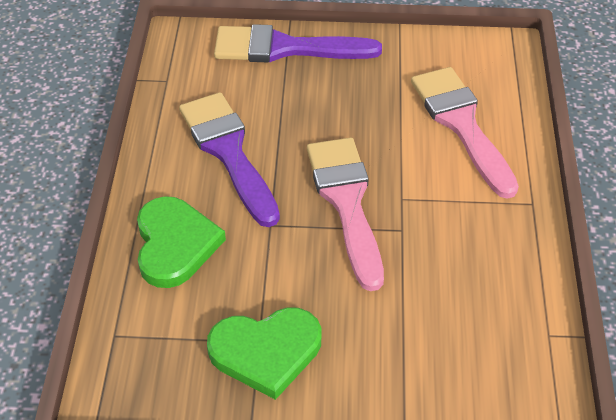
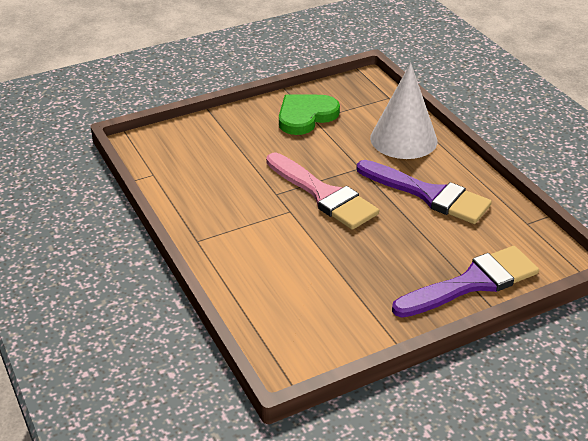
camera: 150 degrees right, 10 degrees down
(175, 244) = (403, 139): green heart -> white cone
(461, 124) = (282, 276): pink brush -> none

